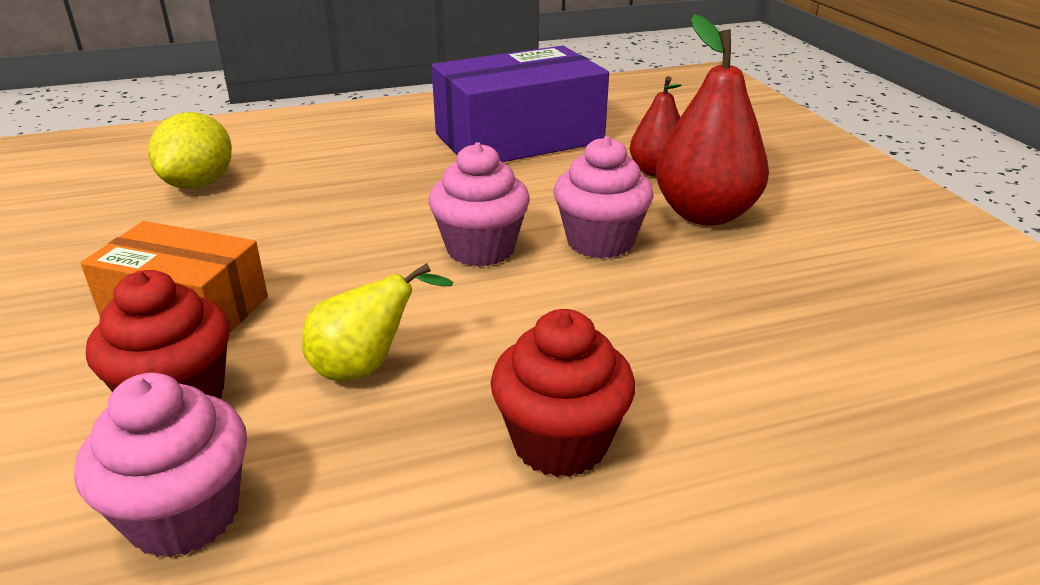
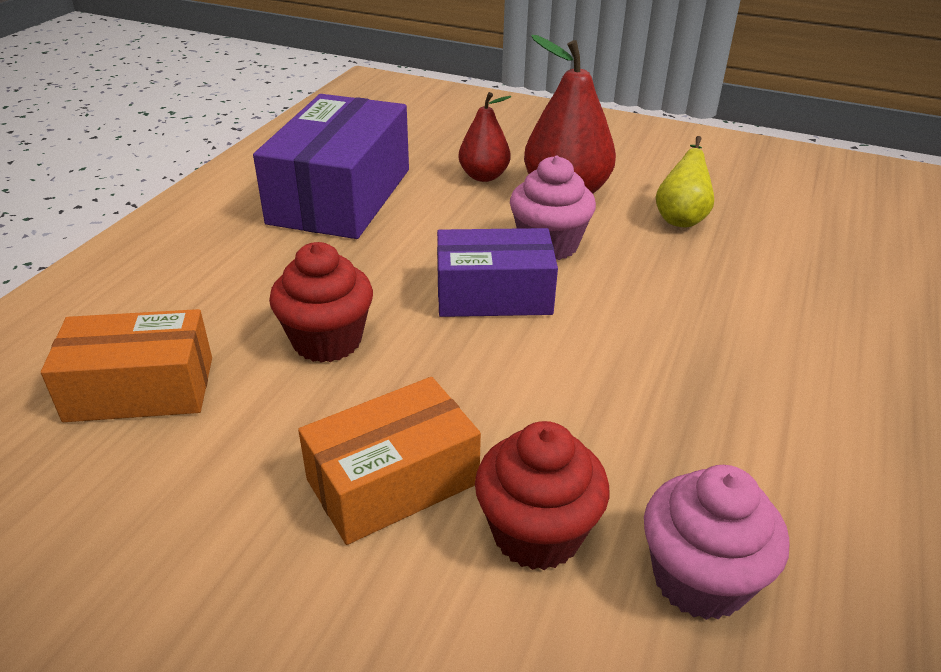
camera: 50 degrees left, 5 degrees up
(199, 184) = (140, 389): yellow lemon -> orange box
(366, 367) = (596, 416): yellow pear -> yellow pear (681, 218)
(480, 249) = (493, 294): pink cupcake -> purple box
(560, 442) = (760, 374): red cupcake -> red cupcake (327, 341)

